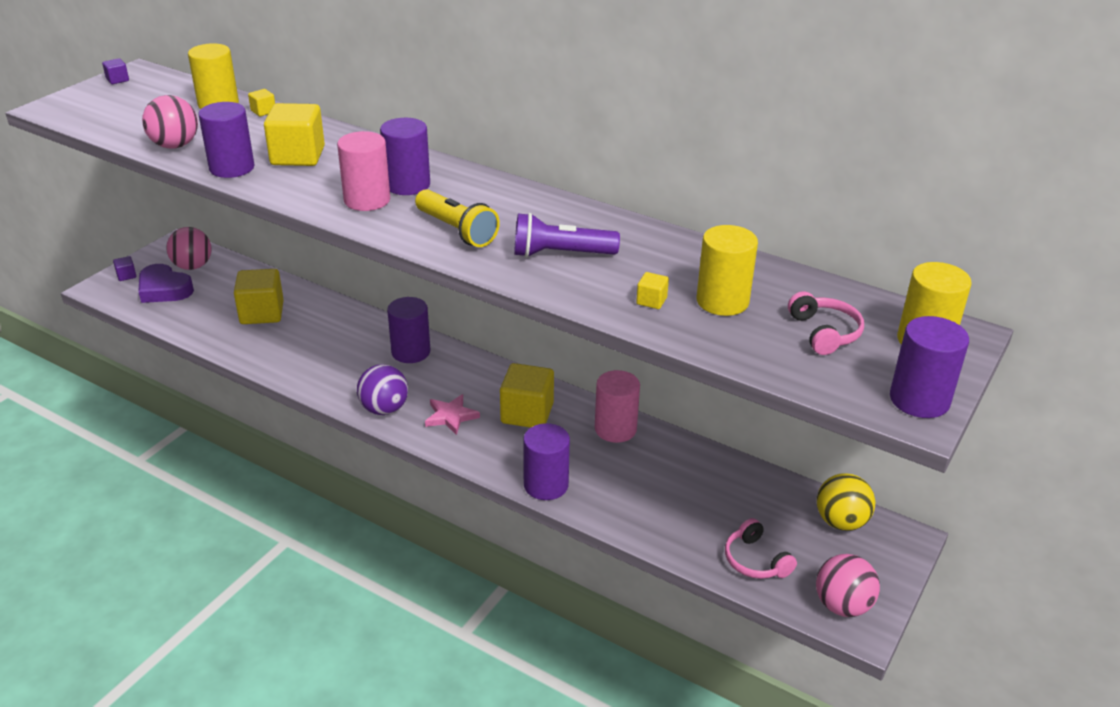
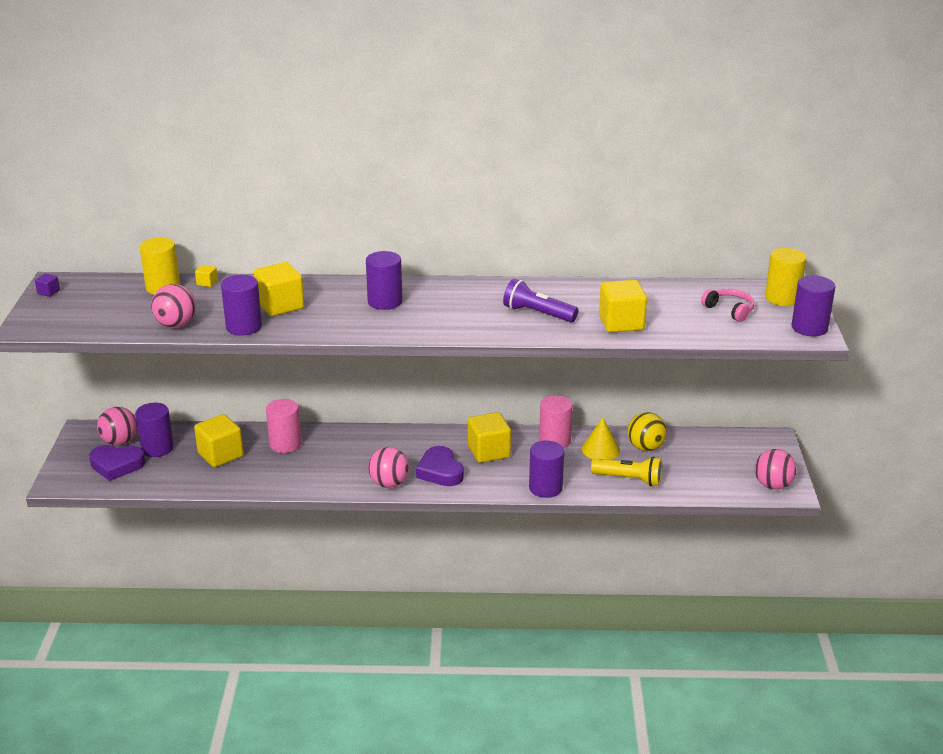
camera: 30 degrees left, 5 degrees down
(126, 275) = (70, 466): purple cube -> none
(367, 200) = (371, 319): pink cylinder -> pink cylinder (285, 444)
(384, 409) = (389, 483): purple ball -> pink ball
(411, 352) = (366, 442): purple cylinder -> purple cylinder (157, 448)
(451, 416) = (440, 471): pink star -> purple heart
(457, 230) = (456, 319): yellow flashlight -> yellow flashlight (629, 479)
(560, 254) = (537, 314): purple flashlight -> purple flashlight turned 60 degrees clockwise
(651, 301) = (621, 323): yellow cube -> yellow cube, size x2.26
(659, 462) = (600, 449): none -> yellow cone
(722, 301) = (659, 311): yellow cylinder -> none
(755, 560) = (707, 481): pink headphones -> none
(841, 522) = (733, 443): yellow ball -> yellow ball (645, 447)

